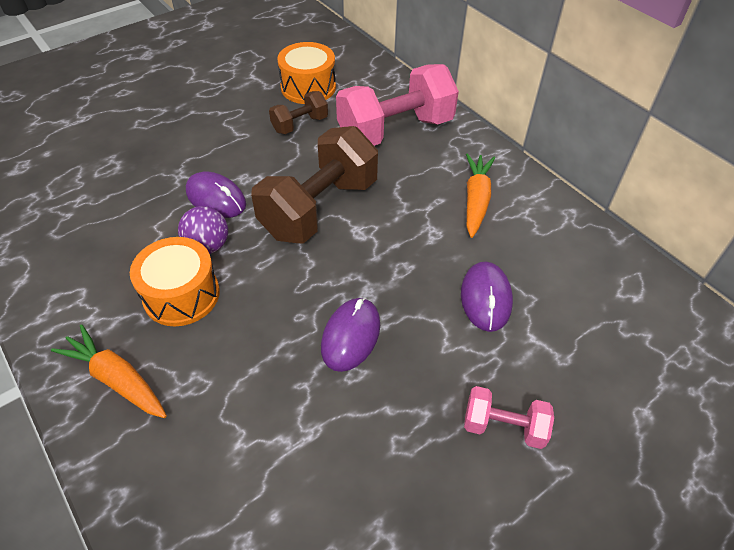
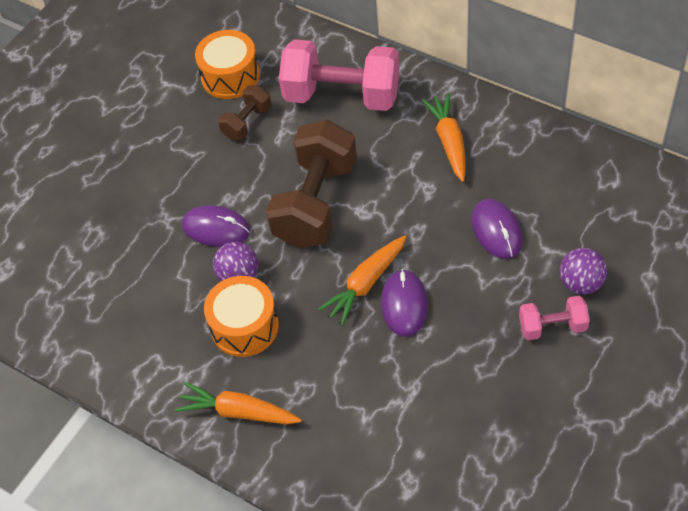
camera: 15 degrees left, 5 degrees up
(323, 300) = (366, 283): none -> orange carrot
(395, 131) = (342, 96): pink dumbbell -> pink dumbbell turned 60 degrees clockwise
(557, 389) = (581, 283): none -> purple ball

